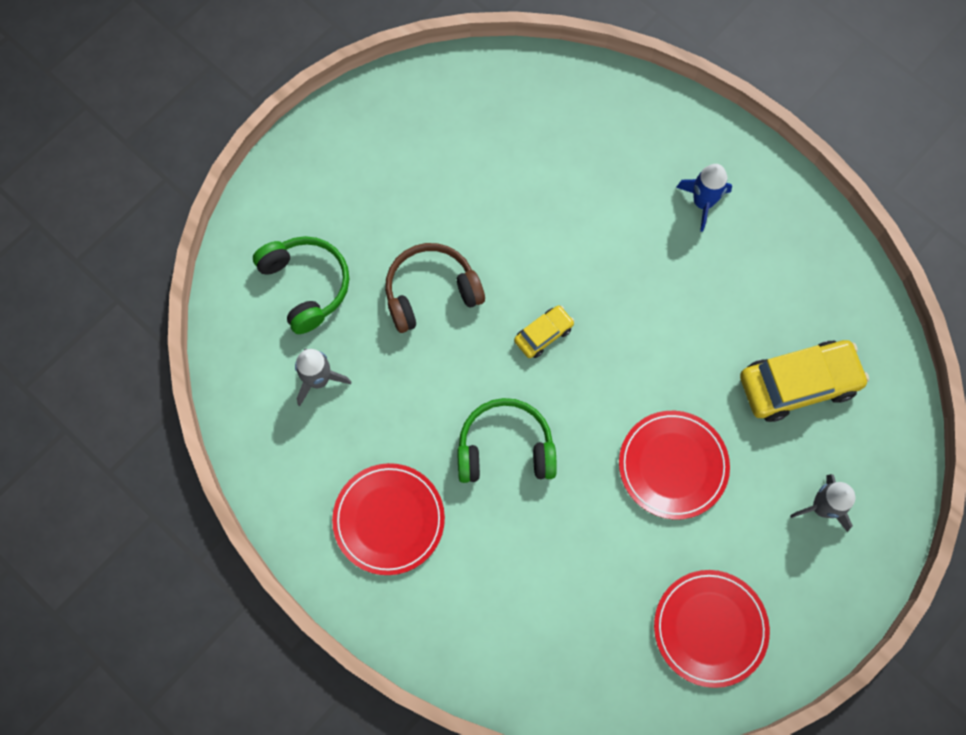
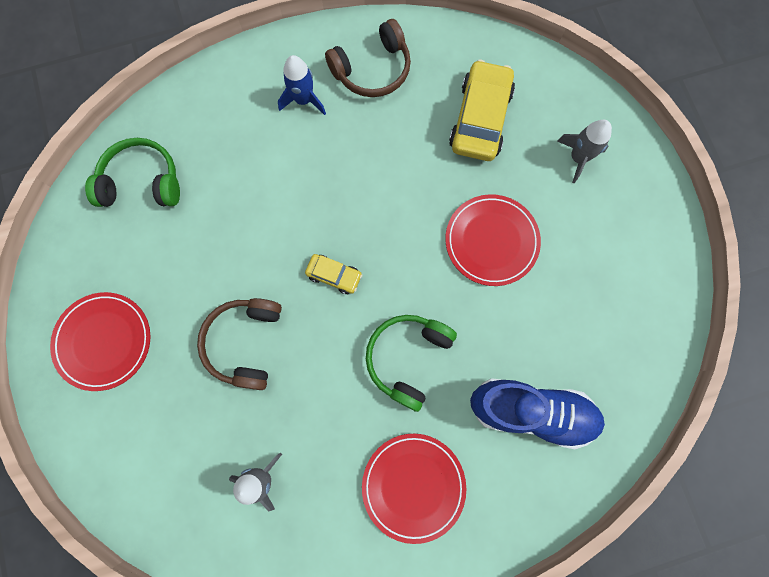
camera: 60 degrees left, 5 degrees up
(306, 285) = (173, 444): green headphones -> green headphones (142, 182)
(524, 596) = (531, 411): none -> blue shoe
(543, 334) = (334, 275): yellow car -> yellow car turned 120 degrees clockwise
(710, 628) = (625, 287): red plate -> red plate (104, 341)
(780, 248) = (372, 69): none -> brown headphones

